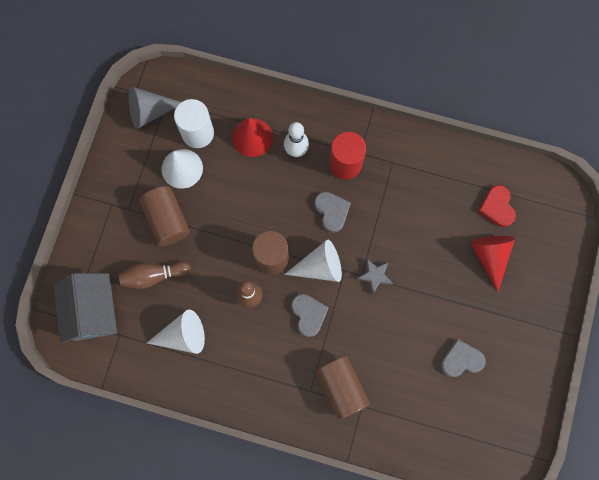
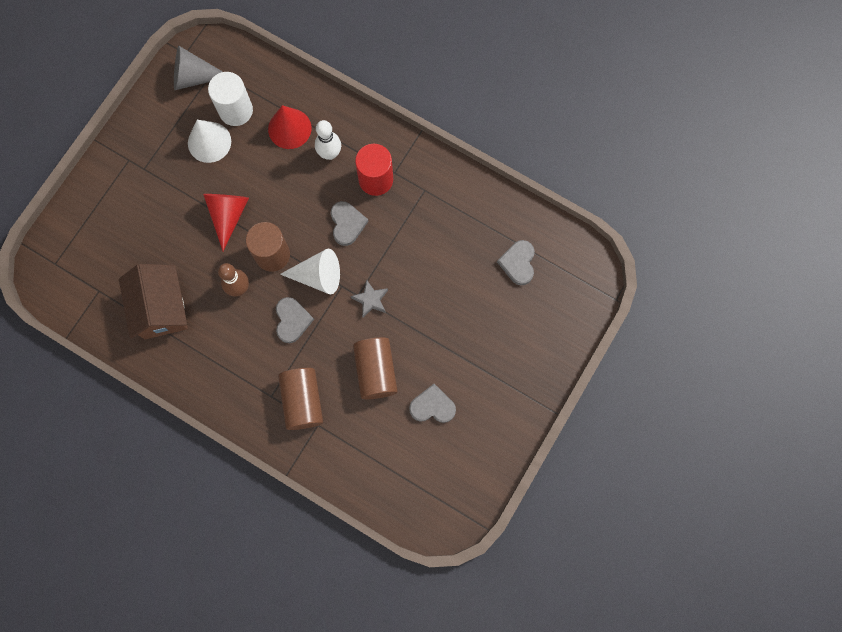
camera: 15 degrees right, 0 degrees up
(93, 311) = (79, 261): grey house -> none
(154, 276) = (149, 242): brown bowling pin -> none
(167, 220) = (179, 190): brown cylinder -> brown cylinder (375, 371)
(183, 335) = (161, 308): white cone -> brown house
(490, 256) = (495, 311): red cone -> red cone (228, 215)
(497, 207) = (518, 263): red heart -> grey heart

